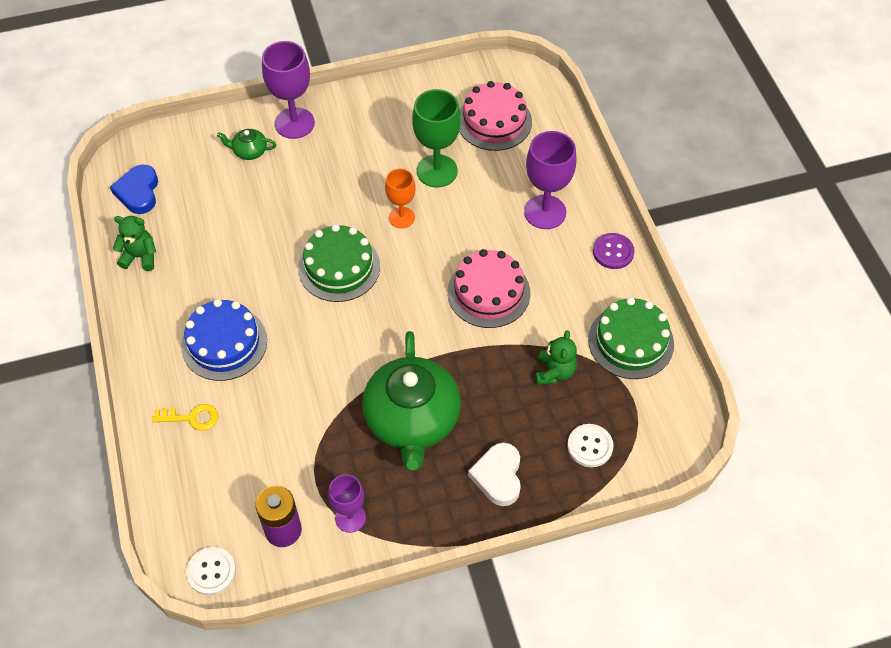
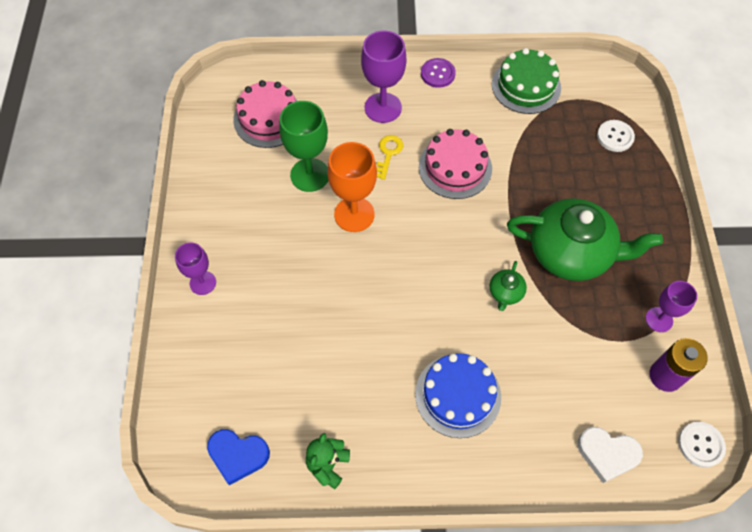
camera: 75 degrees left, 5 degrees up
(191, 418) = (537, 439): yellow key -> yellow key (388, 153)
(249, 151) = (223, 332): green teapot -> green teapot (505, 292)
(294, 123) = (203, 283): purple goblet -> purple goblet, size x0.62
(339, 267) = (396, 277): green cake -> none
(401, 217) = (354, 214): orange goblet -> orange goblet, size x1.61
(498, 476) = (633, 203): white heart -> white heart (607, 454)
(554, 372) = (544, 142): green teddy bear -> none

